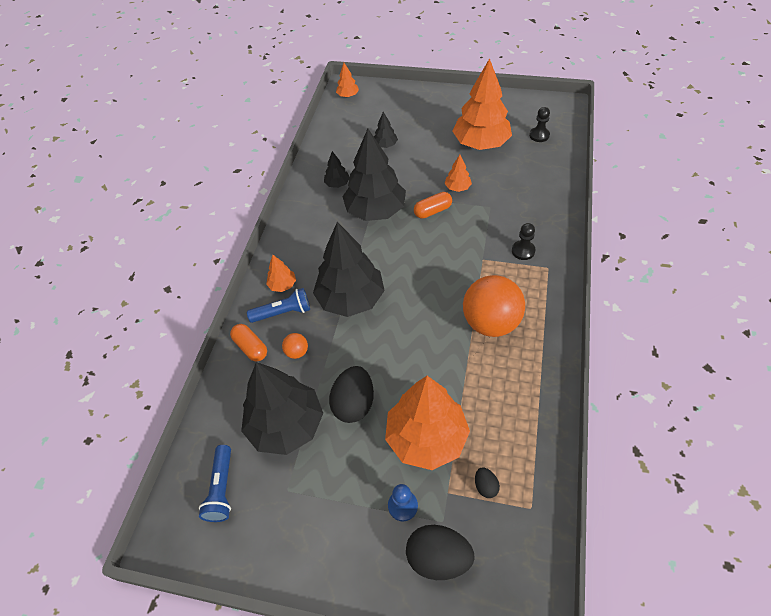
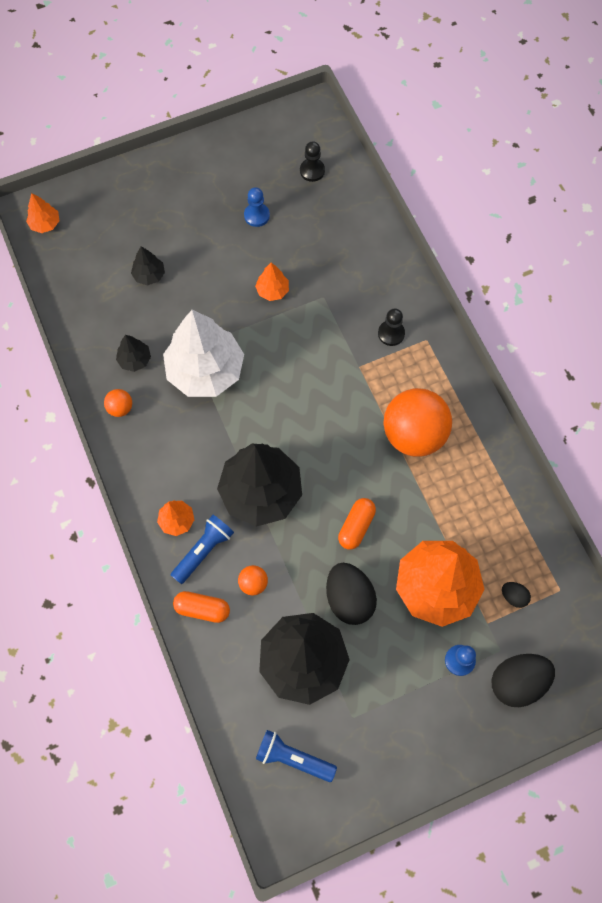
camera: 40 degrees left, 15 degrees up
(222, 489) = (293, 758): blue flashlight -> blue flashlight turned 150 degrees clockwise
(305, 205) = (120, 408): none -> orange ball
(375, 210) = (205, 370): black tree -> white tree
(432, 211) = (267, 336): orange capsule -> orange capsule (356, 526)
(481, 143) = (257, 215): orange tree -> blue pawn

